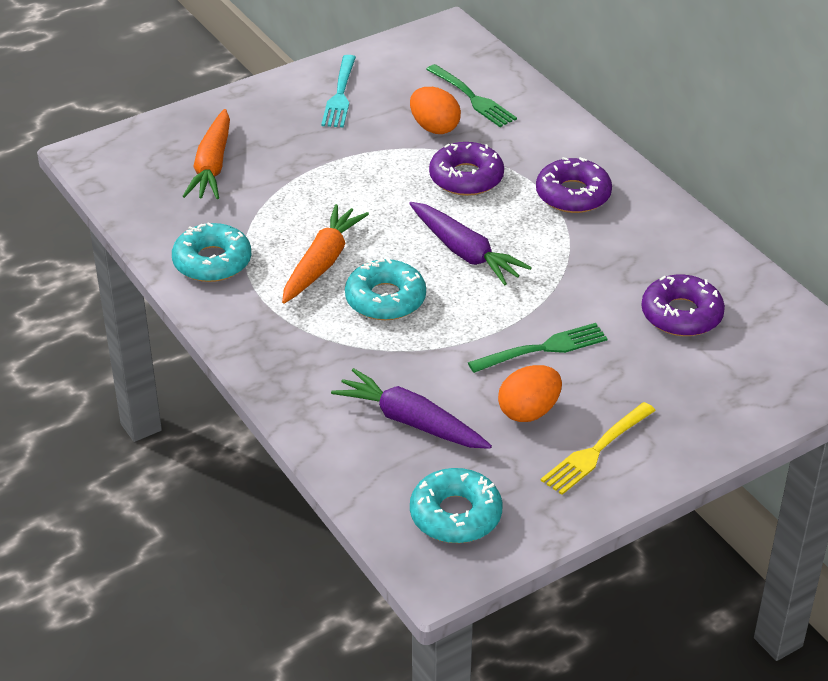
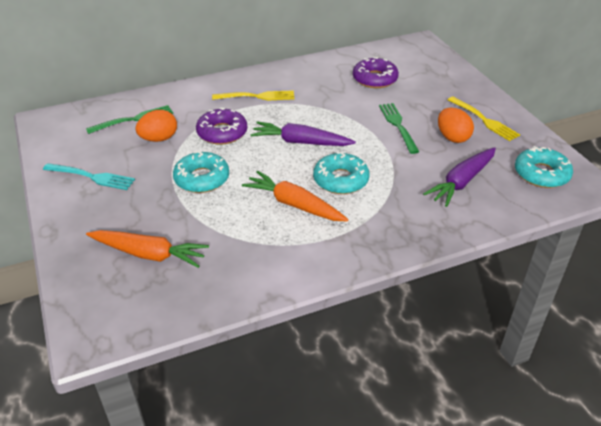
camera: 80 degrees left, 0 degrees up
(212, 262) = (277, 262): turquoise donut -> turquoise donut (202, 178)
(465, 252) = (300, 142): purple carrot -> purple carrot turned 135 degrees counterclockwise
(573, 194) = (256, 97): purple donut -> yellow fork

